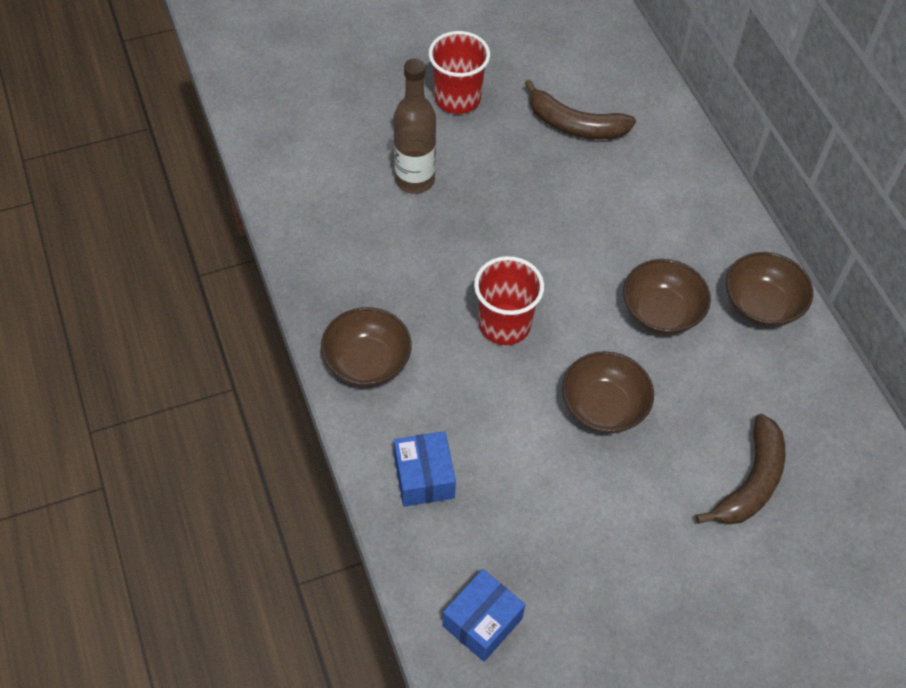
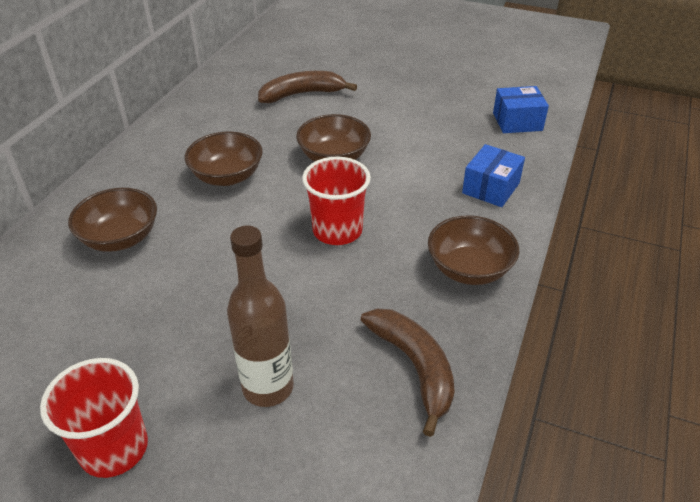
camera: 135 degrees left, 15 degrees down
(575, 125) = (67, 333): brown banana -> brown banana (414, 367)
(761, 305) = (166, 146): brown bowl -> brown bowl (120, 238)

